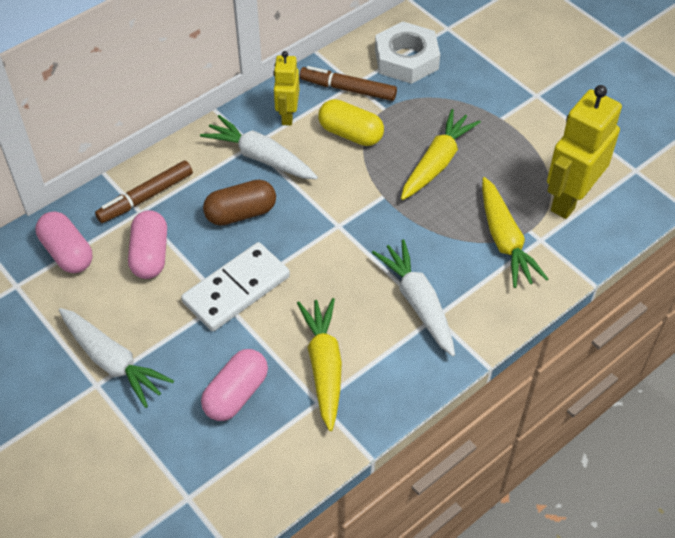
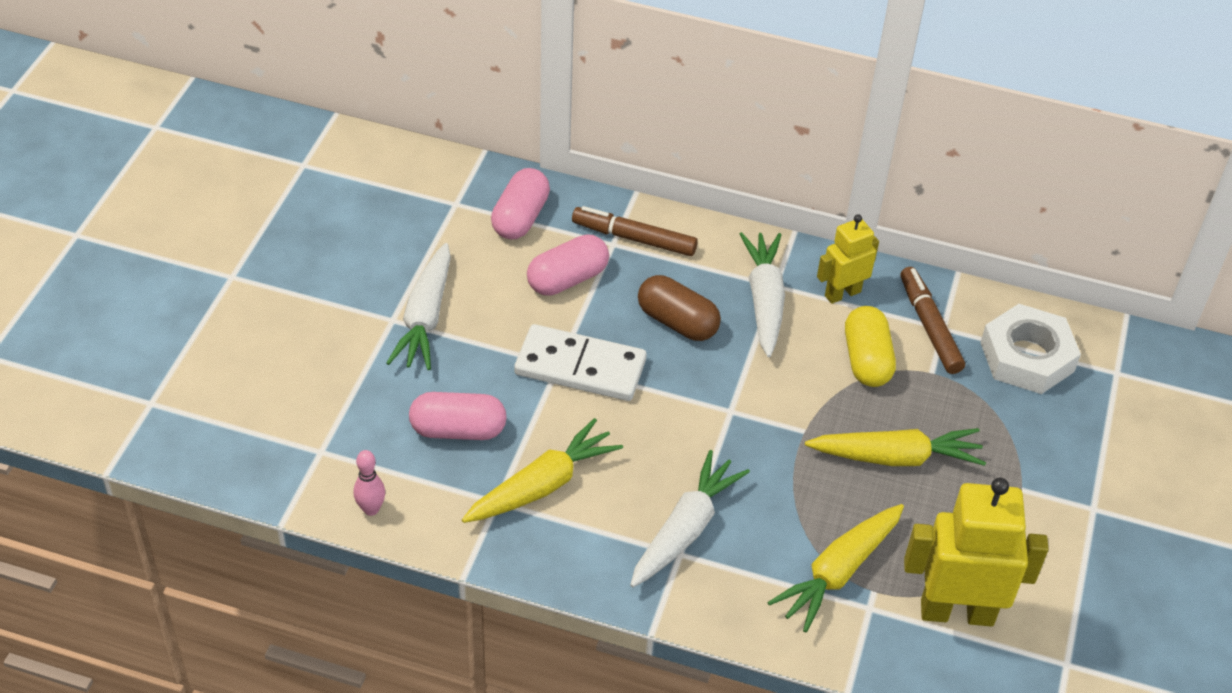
camera: 55 degrees right, 5 degrees down
(268, 489) = (371, 509): none -> pink bowling pin

